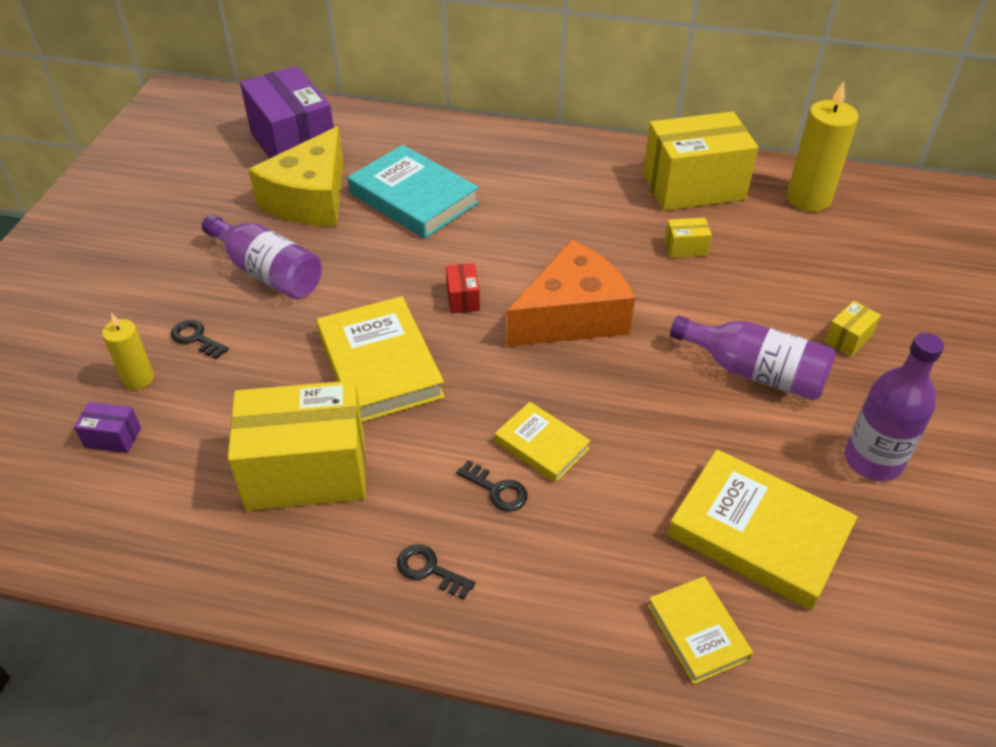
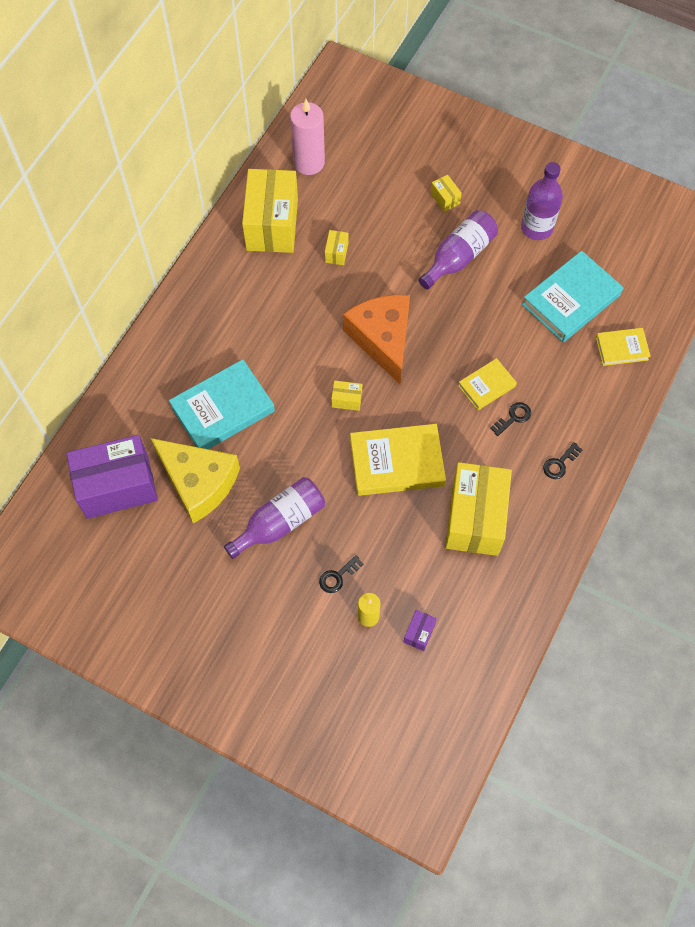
camera: 75 degrees left, 20 degrees up
(463, 298) = (346, 400): red box -> yellow box
(758, 533) = (571, 300): yellow book -> turquoise book
(808, 199) = (309, 162): yellow candle -> pink candle

